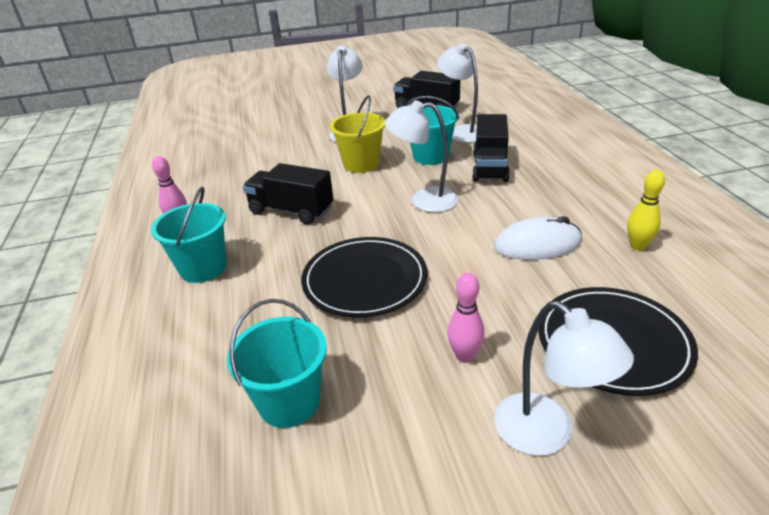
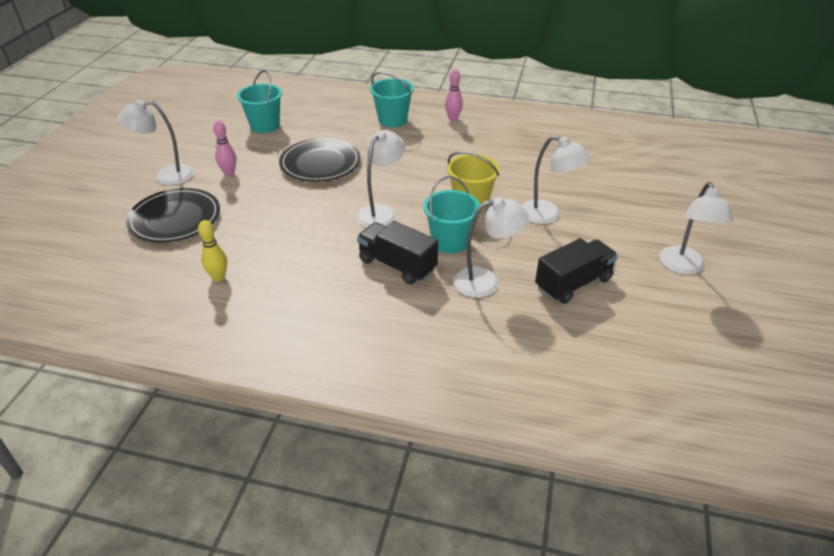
camera: 115 degrees right, 5 degrees up
(291, 211) = (426, 157): black truck -> none
(369, 85) = (683, 267): none -> white lamp
(537, 244) = (274, 236): white mouse -> none

